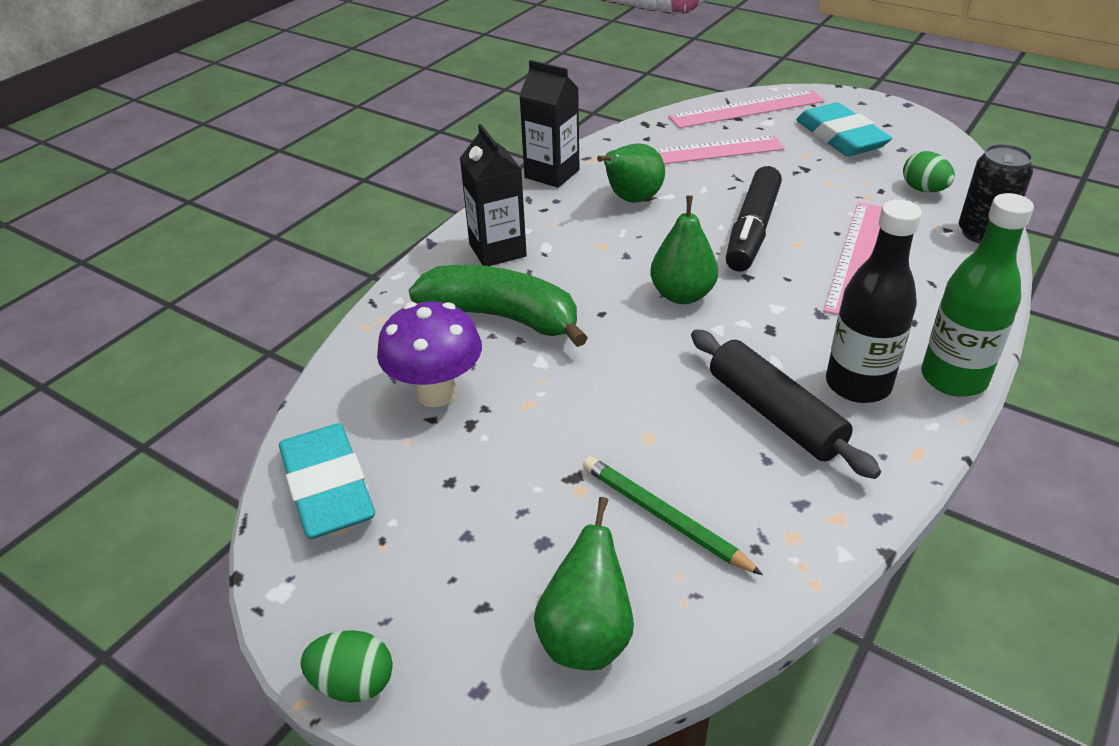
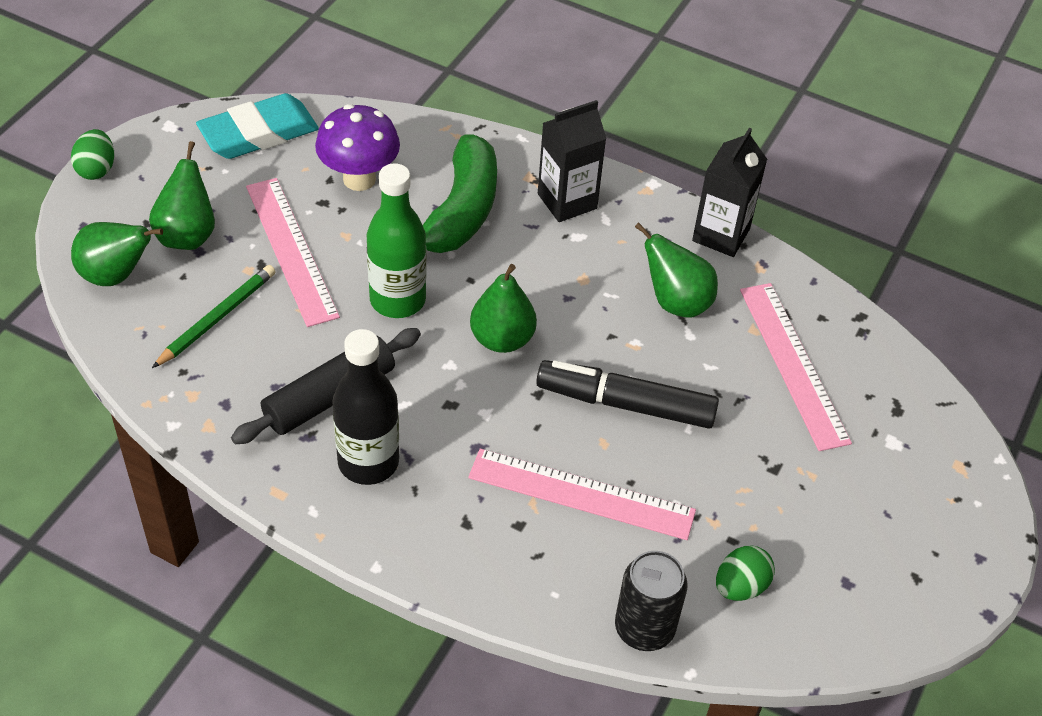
camera: 80 degrees right, 10 degrees up
(514, 556) = (187, 235): none -> green pear
(747, 109) = (924, 422): pink ruler -> pink ruler (291, 250)
(840, 137) = (866, 517): turquoise eraser -> none
(953, 378) = (377, 540): green bottle -> green bottle (397, 300)

